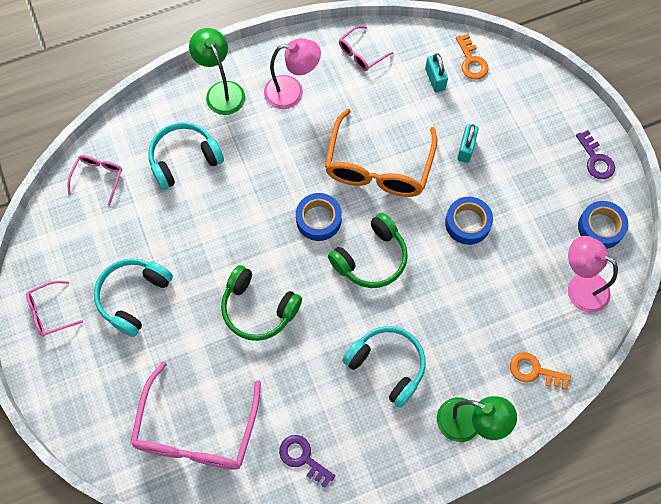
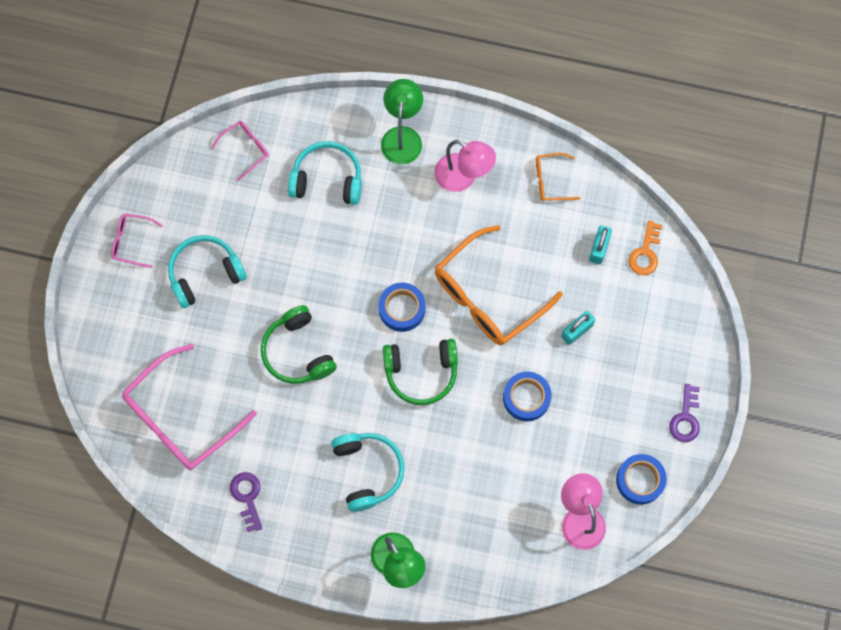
camera: 35 degrees right, 5 degrees up
(361, 53) = (551, 181): pink glasses -> orange glasses
(534, 371) = (485, 559): orange key -> none

